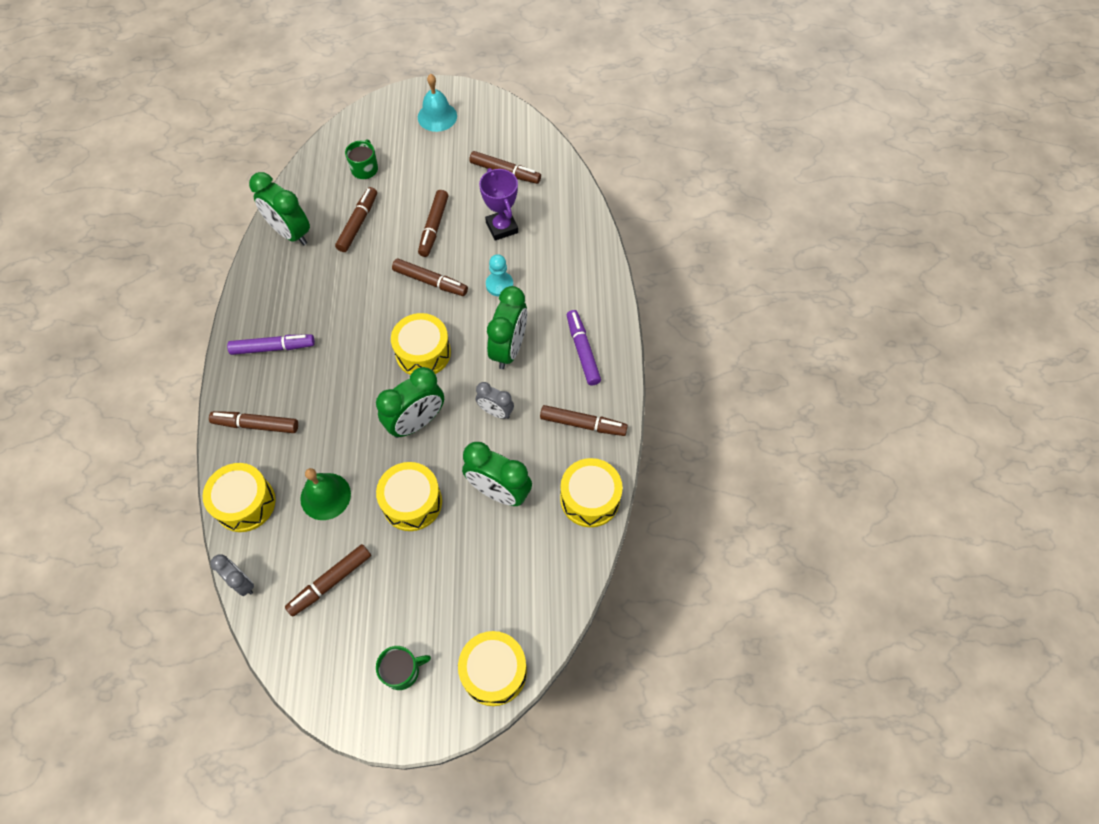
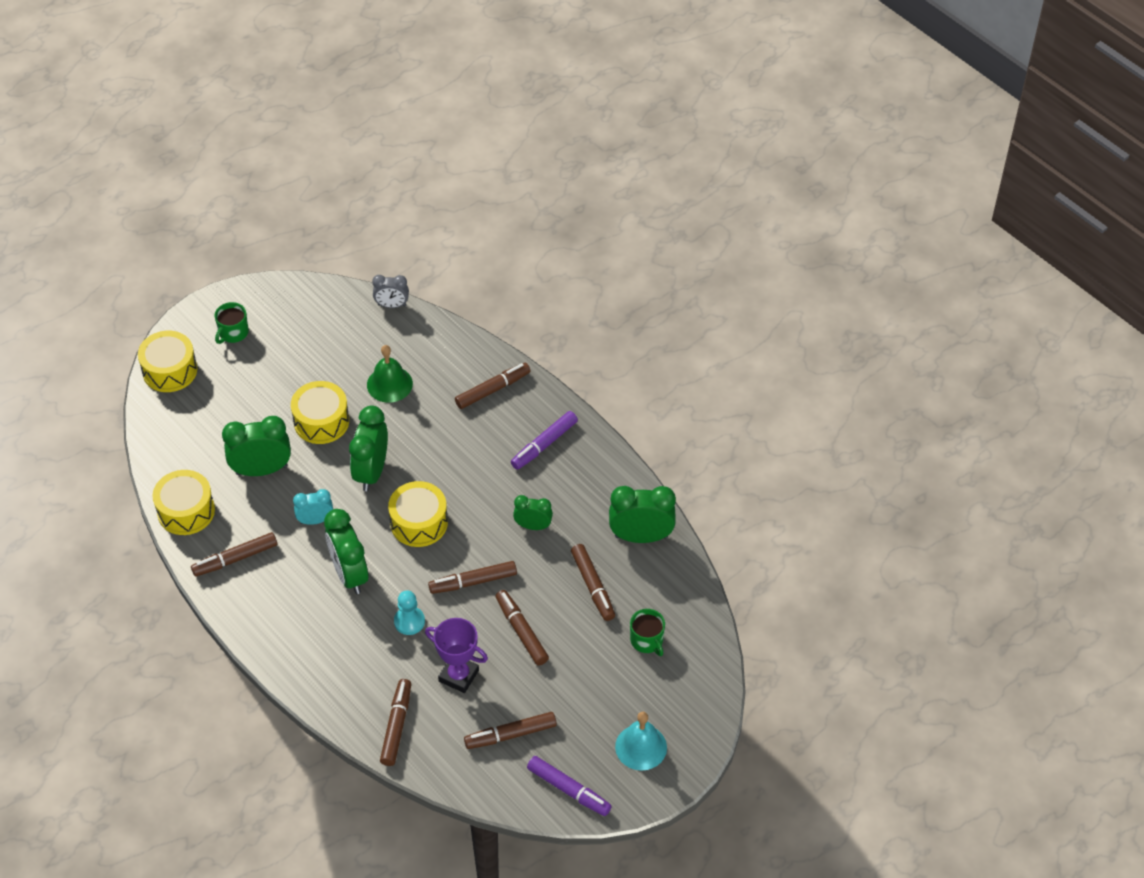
camera: 140 degrees right, 10 degrees down
(245, 503) = (442, 343): yellow drum -> none
(330, 582) = (331, 343): brown marker -> brown marker (396, 726)
(349, 292) = (533, 526): none -> green clock
(495, 412) = (315, 520): grey clock -> turquoise clock
(582, 351) = (284, 616): purple marker -> purple marker (569, 790)

